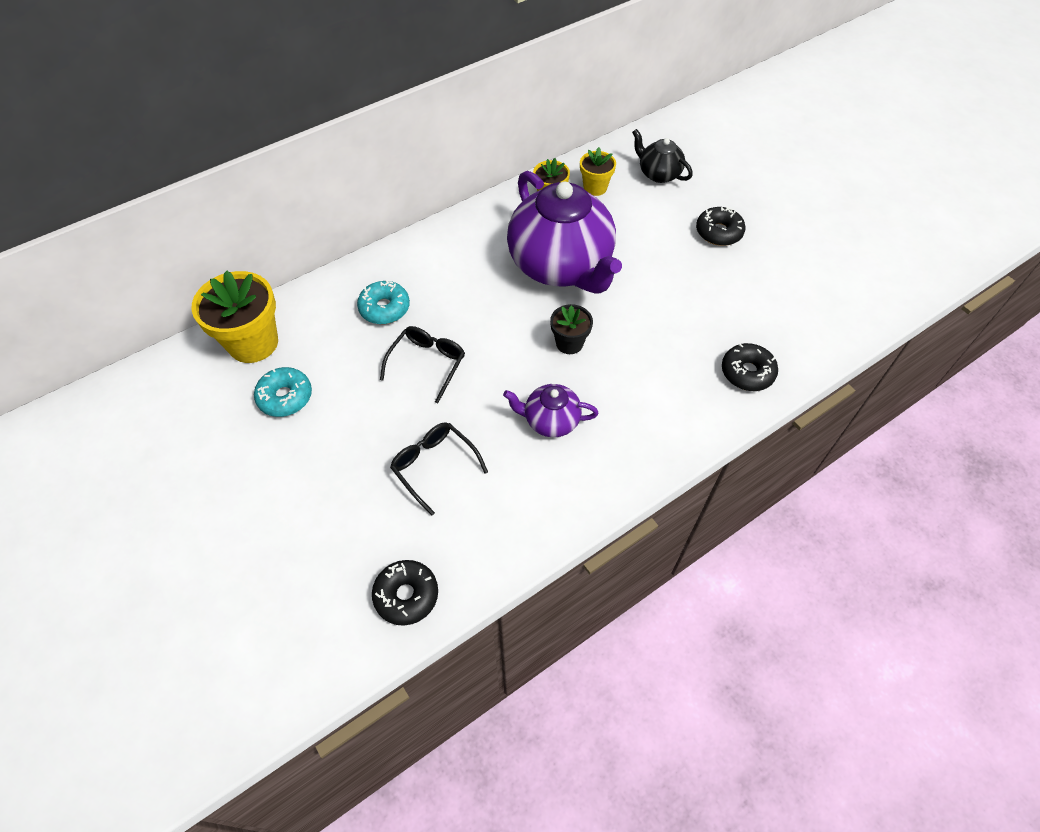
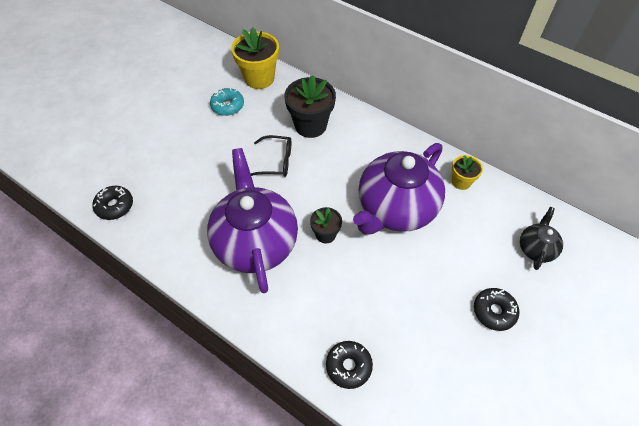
camera: 70 degrees right, 0 degrees up
(384, 308) = (310, 125): turquoise donut -> black flower pot
(434, 467) = (201, 191): black glasses -> none
(550, 420) = (255, 242): purple teapot -> purple teapot, size x2.17
(595, 187) = (490, 208): yellow flower pot -> none

